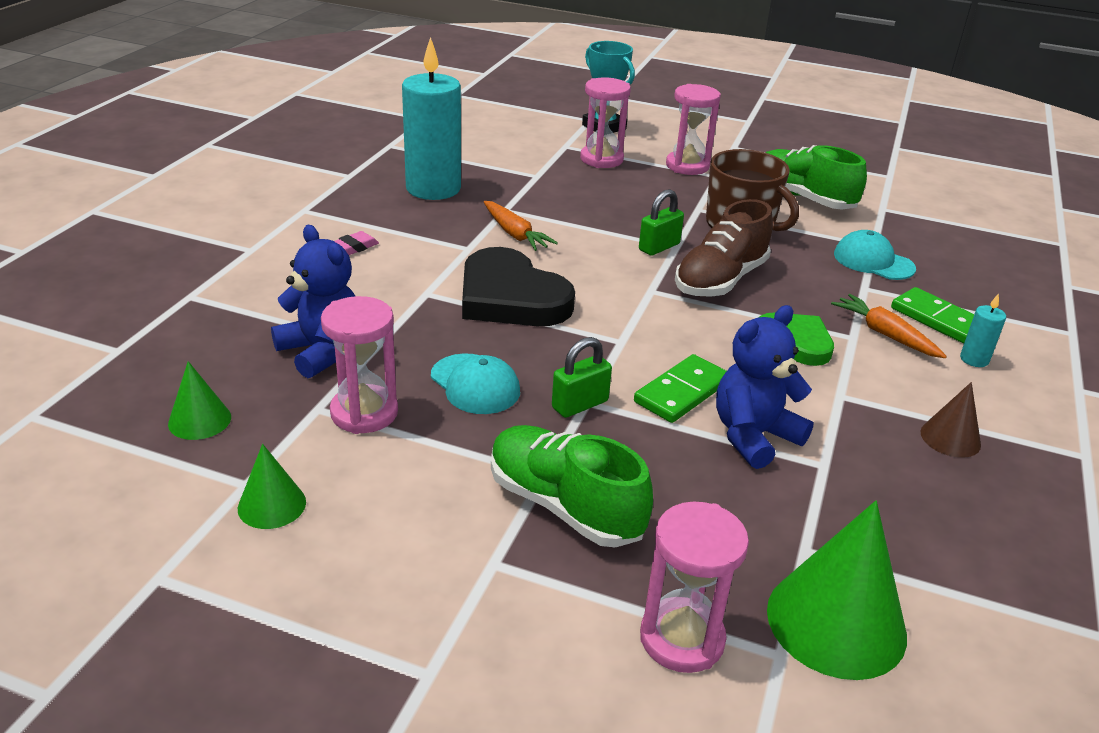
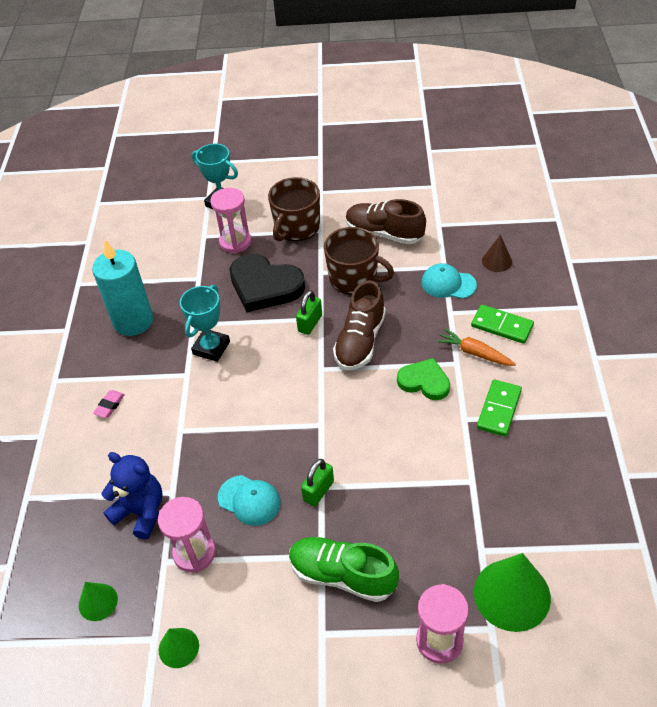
camera: 15 degrees left, 15 degrees up
(511, 297) = (236, 412): black heart -> black heart (265, 286)
(515, 234) = (211, 348): orange carrot -> turquoise trophy
(682, 392) = (373, 455): green domino -> green domino (499, 409)
(687, 166) = (296, 227): pink hourglass -> brown mug
(753, 436) = (426, 475): blue teddy bear -> none
(802, 198) = (384, 233): green shoe -> brown shoe
(950, 438) = (534, 429): brown cone -> brown cone (497, 261)
(974, 359) = (531, 355): turquoise candle -> none

